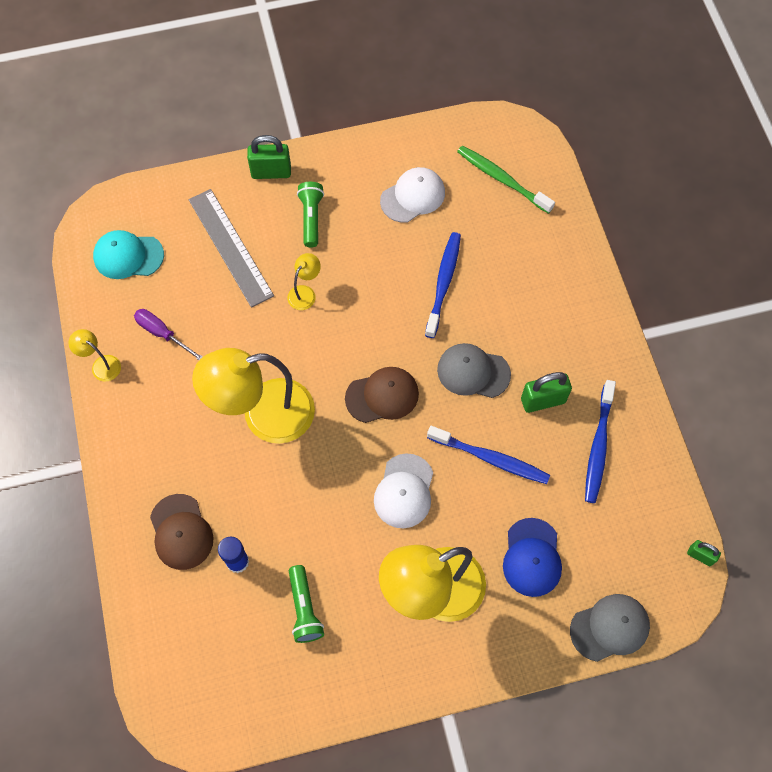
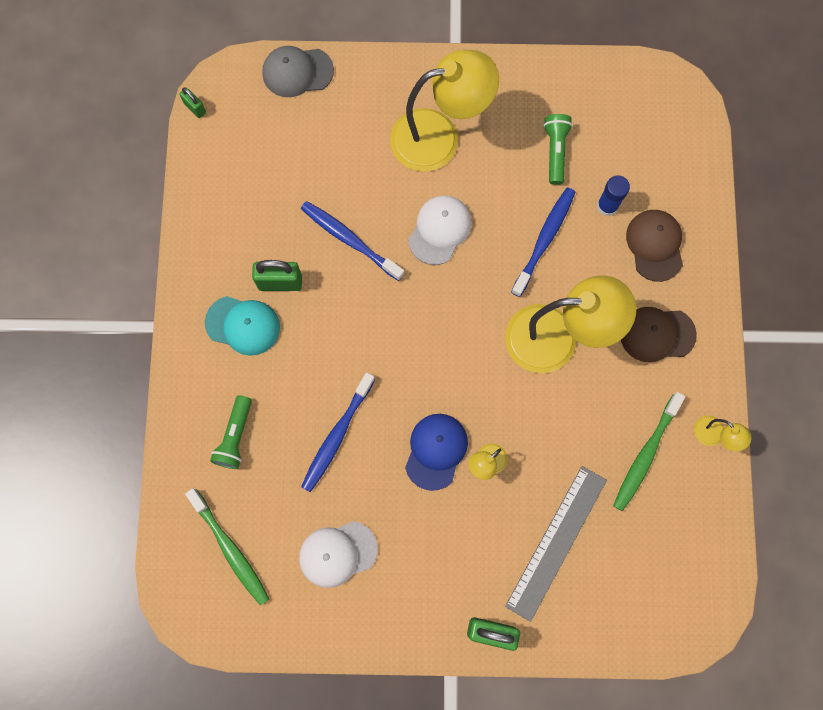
camera: 165 degrees left, 10 degrees up
(128, 256) = (671, 561): turquoise cap -> turquoise cap (243, 325)
(163, 334) = (645, 455): purple screwdriver -> green toothbrush
(230, 247) = (556, 542): grey ruler -> grey ruler turned 45 degrees clockwise
(311, 218) = (459, 556): green flashlight -> green flashlight (235, 437)
(382, 396) = (435, 328): brown cap -> brown cap (657, 334)
(473, 372) = (338, 329): grey cap -> none
(532, 557) = (343, 143): blue cap -> blue cap (436, 451)
(598, 446) = (245, 225): blue toothbrush -> blue toothbrush (544, 240)

